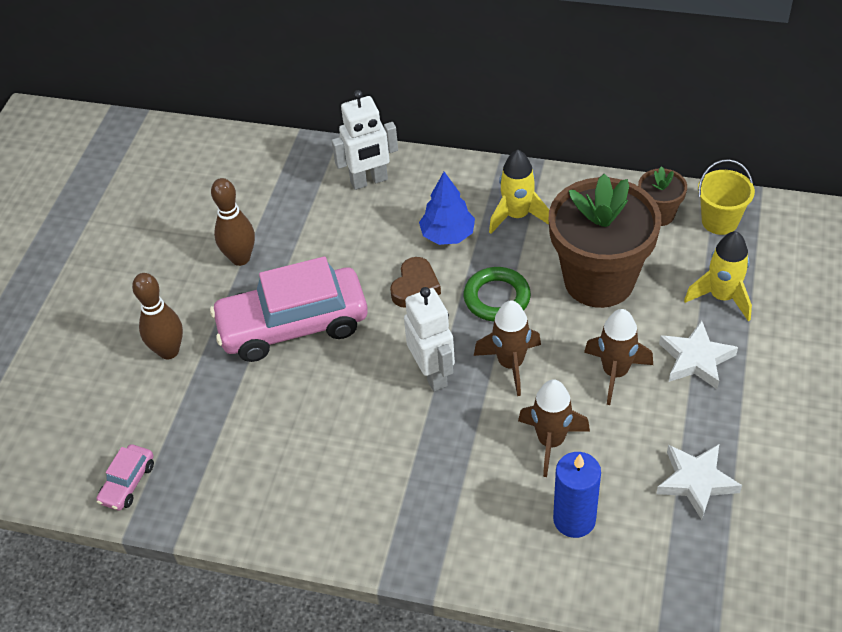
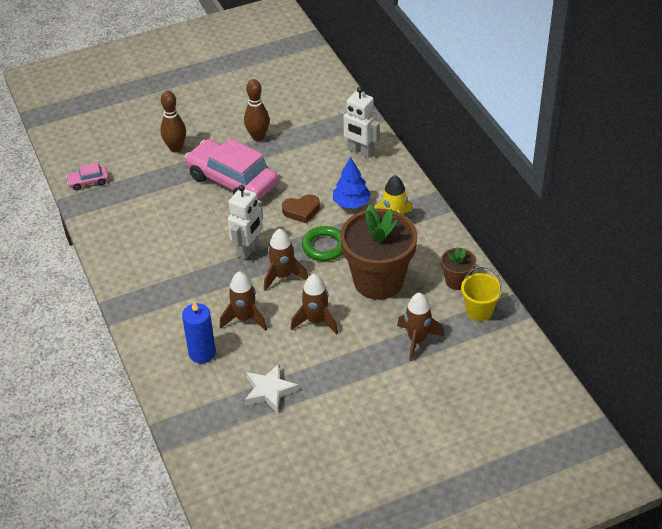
camera: 50 degrees right, 5 degrees down
(696, 359) = (357, 350): white star -> none
(721, 297) = (417, 340): yellow rocket -> brown rocket

